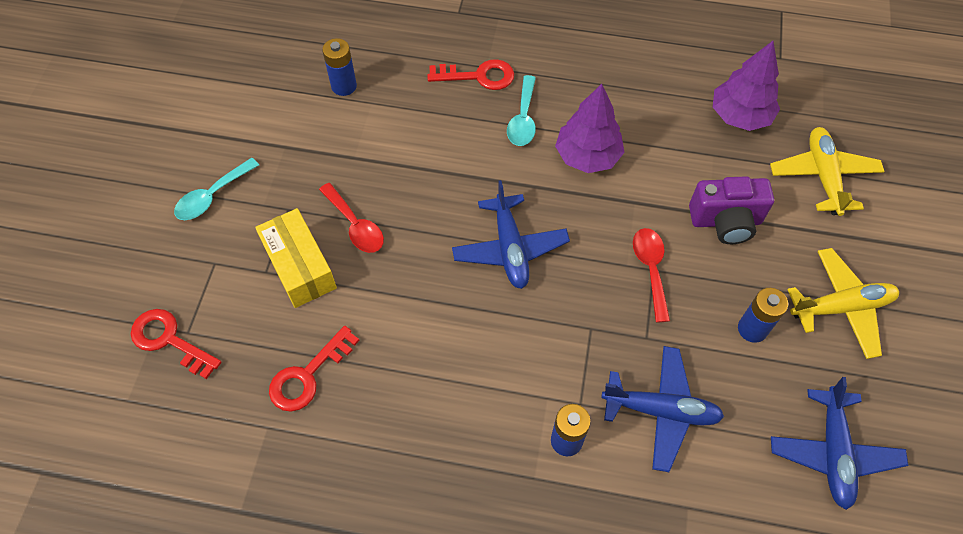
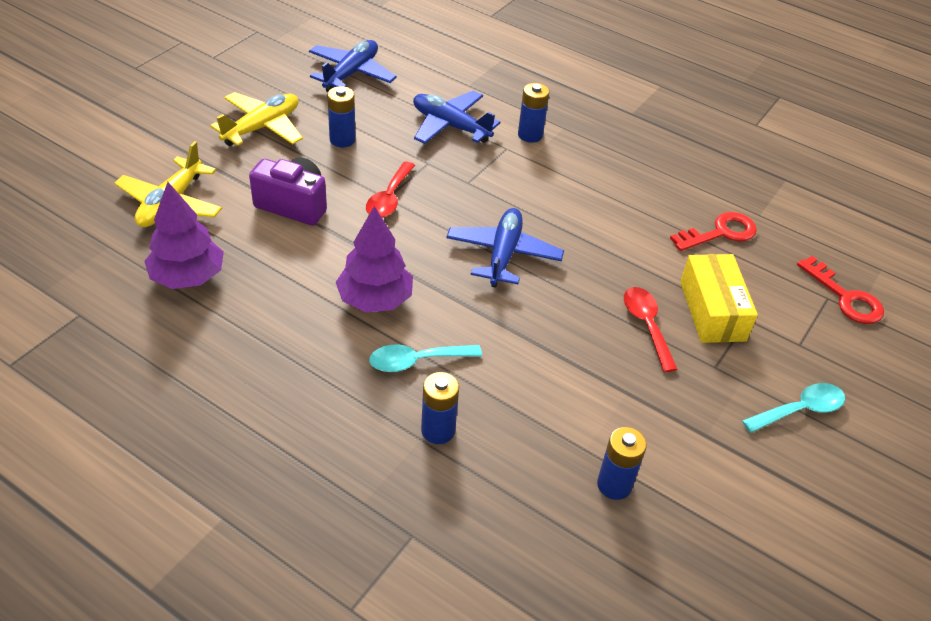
camera: 160 degrees left, 15 degrees down
(478, 76) = (438, 430): red key -> blue battery
(523, 119) = (417, 361): turquoise spoon -> turquoise spoon turned 135 degrees counterclockwise
(841, 307) = (262, 127): yellow plane -> yellow plane turned 120 degrees clockwise

